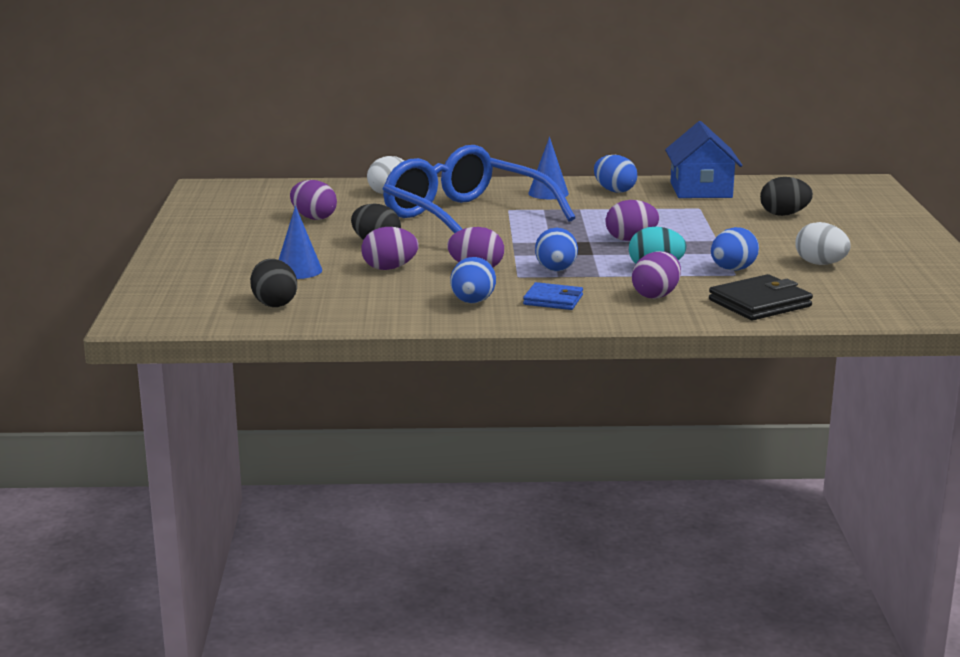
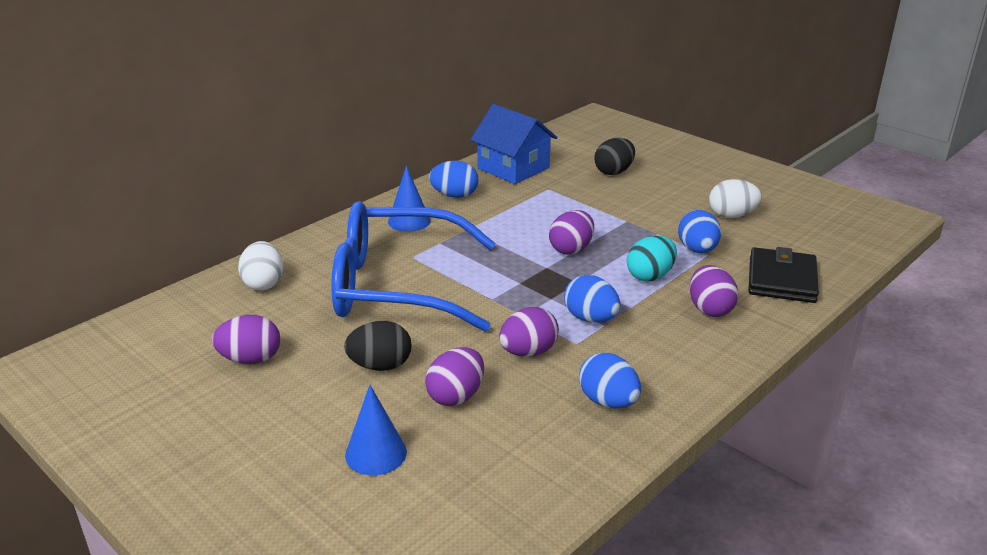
camera: 45 degrees left, 10 degrees up
(274, 303) = (444, 525): black egg -> none
(553, 300) = (658, 359): blue wallet -> none

